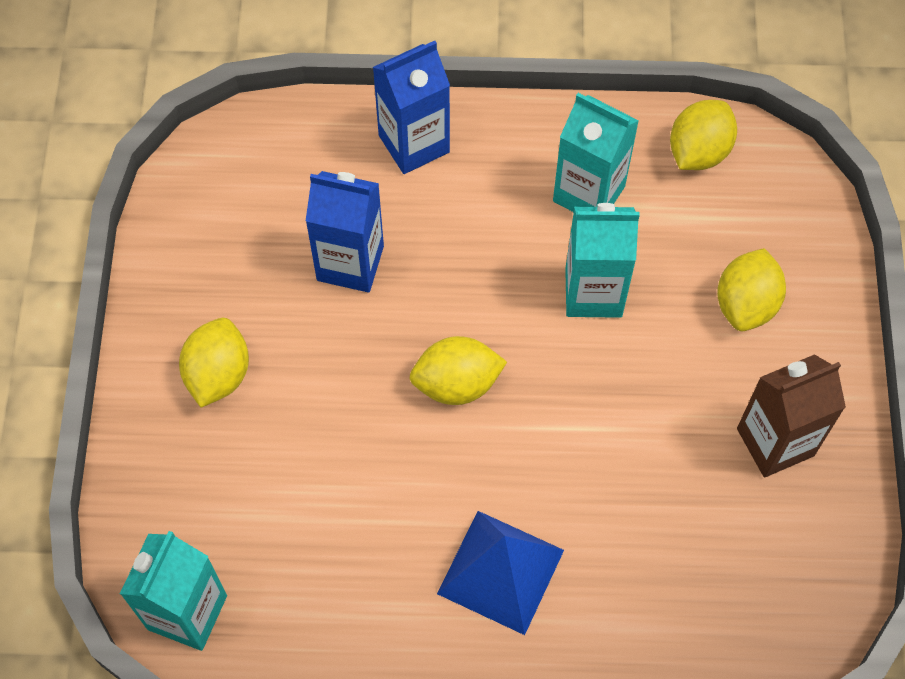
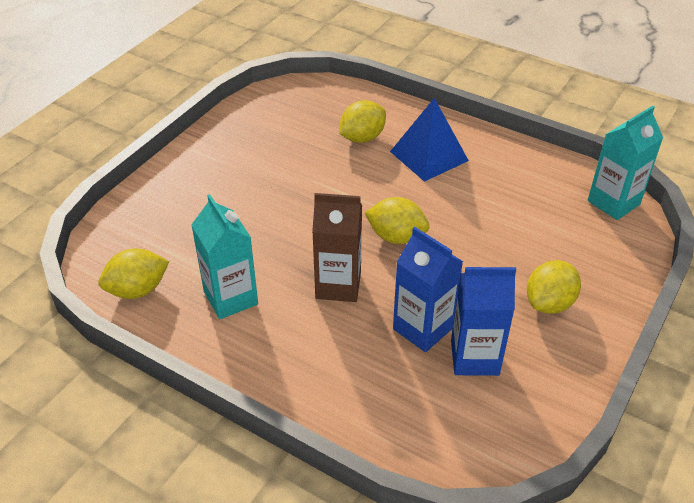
camera: 150 degrees left, 20 degrees down
(414, 144) = (324, 387): blue carton -> blue carton (474, 357)
(593, 292) = (277, 245): turquoise carton -> none
(745, 304) = (197, 204): yellow lemon -> yellow lemon (362, 138)
(775, 442) = (245, 147): brown carton -> brown carton (338, 285)

